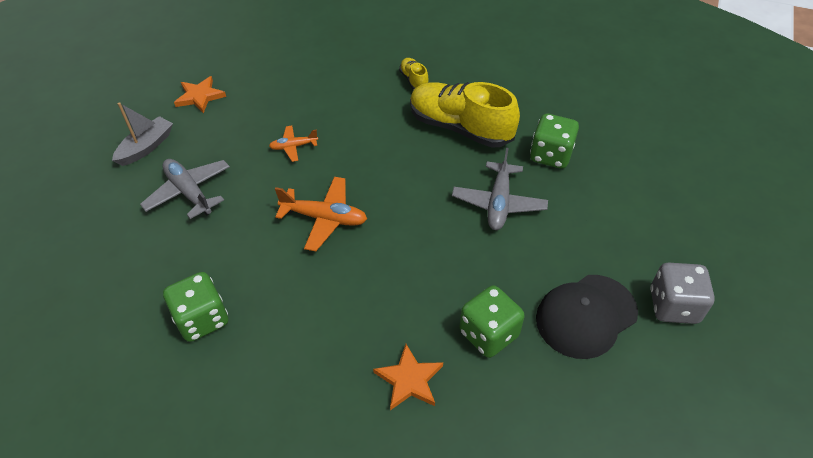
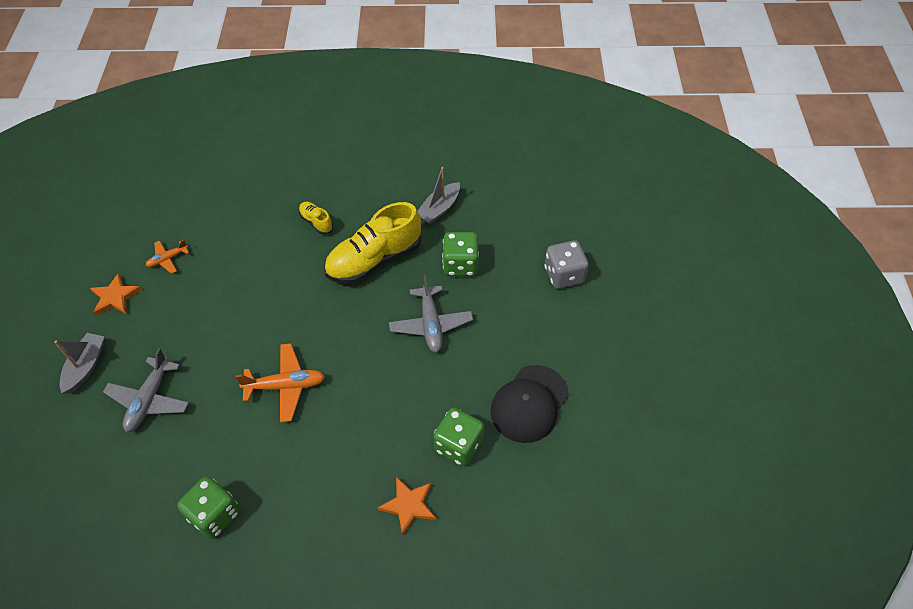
camera: 20 degrees left, 5 degrees up
(189, 192) = (149, 400): grey plane -> grey plane turned 105 degrees counterclockwise
(293, 147) = (229, 324): orange plane -> orange plane (167, 259)
(460, 128) = (374, 260): yellow shoe -> yellow shoe turned 45 degrees counterclockwise
(544, 99) = (439, 209): none -> grey boat
(673, 306) = (592, 373): grey dice -> grey dice (564, 275)

